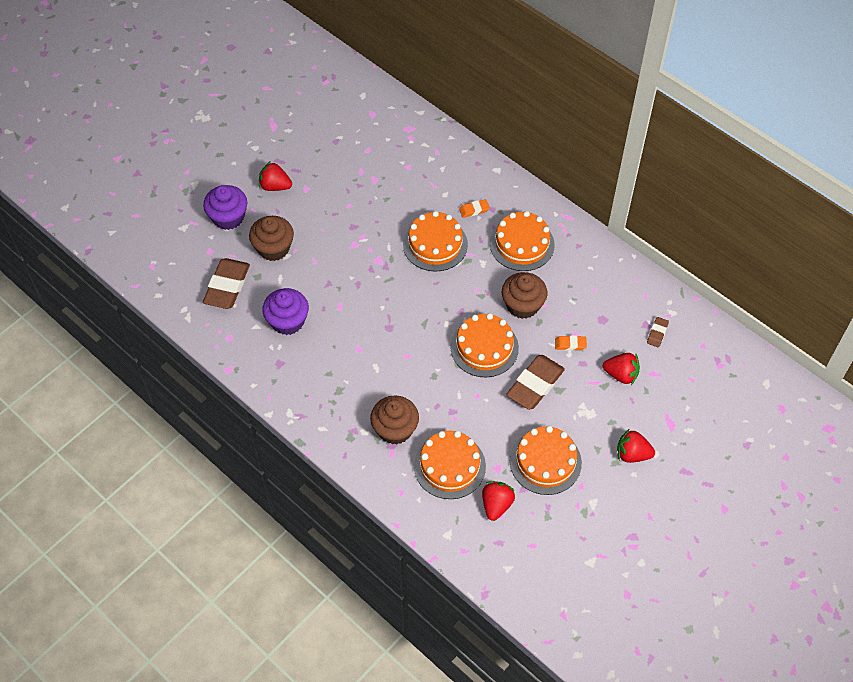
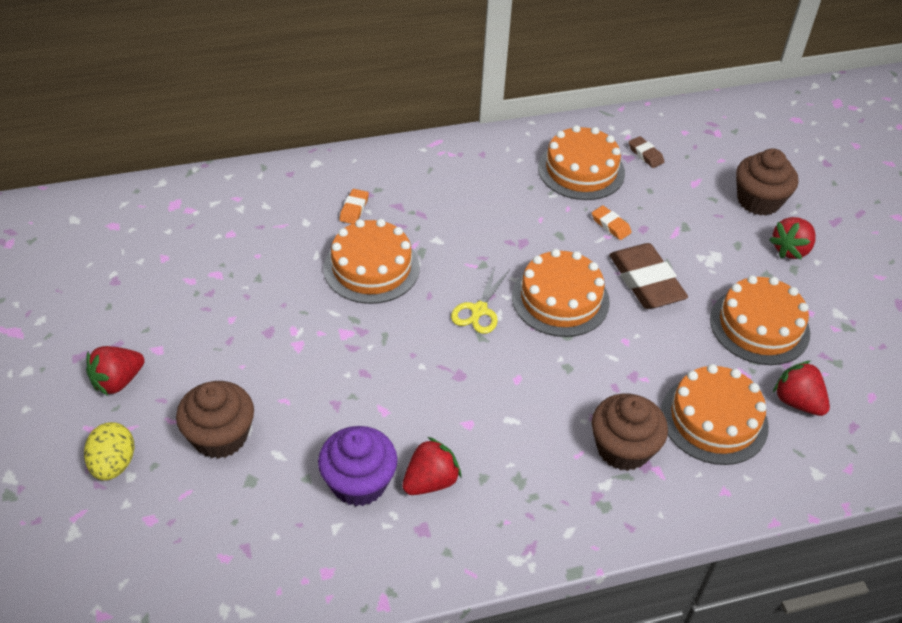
camera: 60 degrees left, 10 degrees down
(227, 286) = (234, 528): brown eraser -> none
(228, 217) = (113, 464): purple cupcake -> yellow egg
(443, 312) = (479, 310): none -> yellow scissors
(522, 244) = (440, 195): orange cake -> orange cake (581, 170)
(522, 305) = (526, 236): brown cupcake -> brown cupcake (758, 201)
(570, 344) = (610, 225): orange eraser -> orange eraser turned 75 degrees counterclockwise
(621, 374) = (679, 207): red strawberry -> red strawberry (430, 481)

